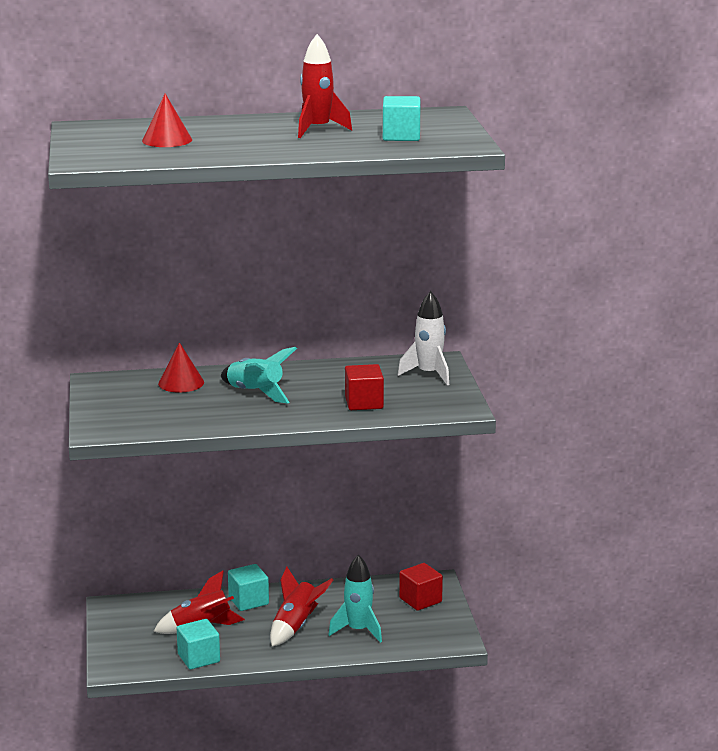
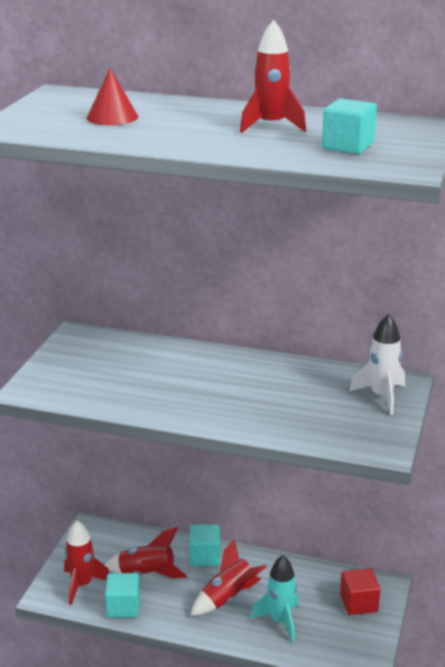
camera: 25 degrees right, 5 degrees up
(142, 652) = (82, 585): none -> red rocket
(181, 383) = (144, 352): red cone -> none
(255, 393) = (199, 380): turquoise rocket -> none
(364, 403) = (291, 416): red cube -> none

